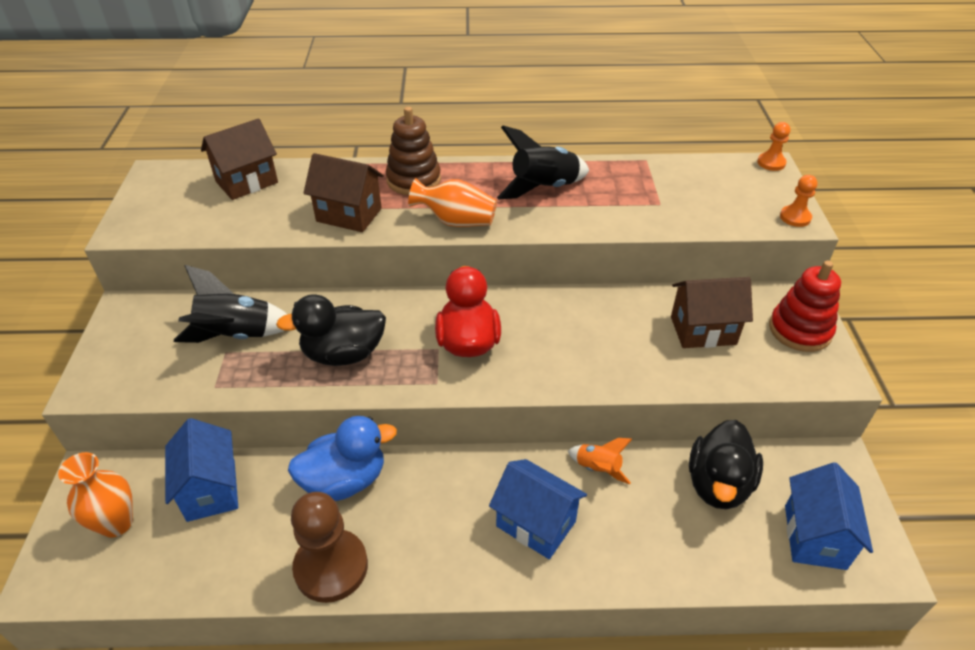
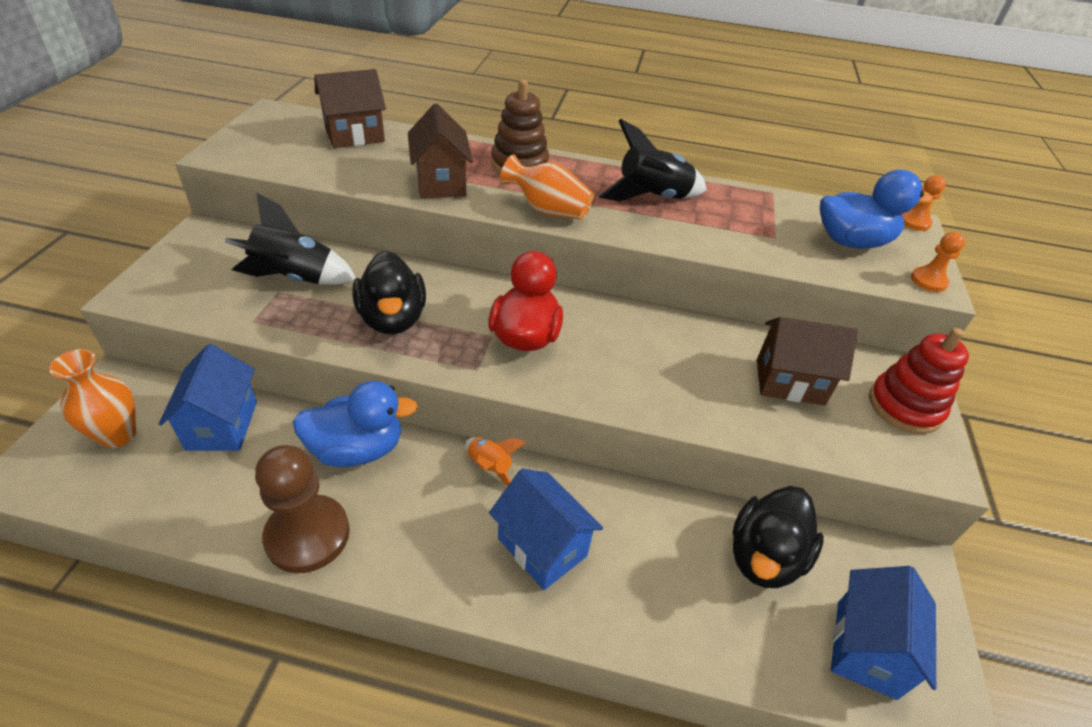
camera: 10 degrees right, 0 degrees up
(343, 354) = (393, 319): black duck -> black duck turned 105 degrees counterclockwise
(349, 215) = (441, 183): brown house -> brown house turned 45 degrees clockwise
(598, 468) = (631, 505): orange rocket -> orange rocket (489, 467)
(724, 194) = (851, 241): none -> blue duck

